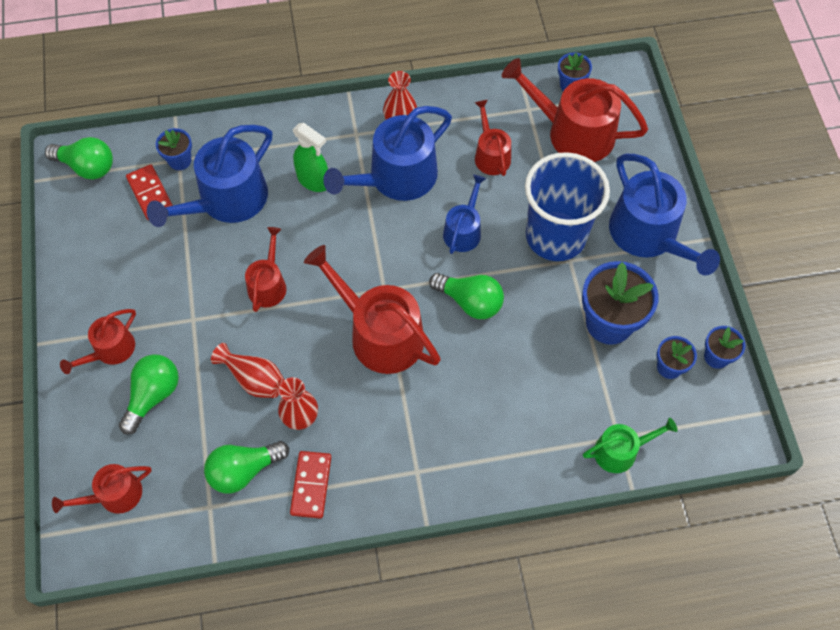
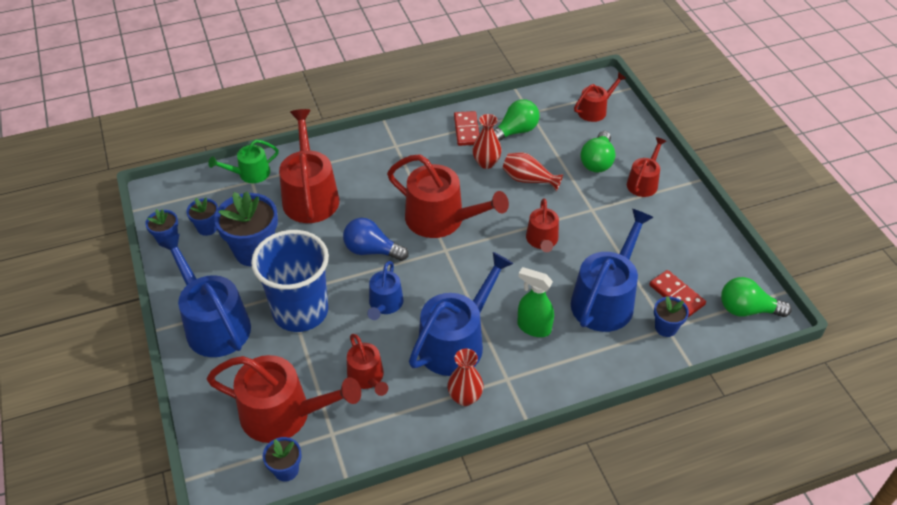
camera: 170 degrees right, 15 degrees down
(470, 302) = (371, 250): green light bulb -> blue light bulb
(540, 398) = (310, 195): none -> red watering can

